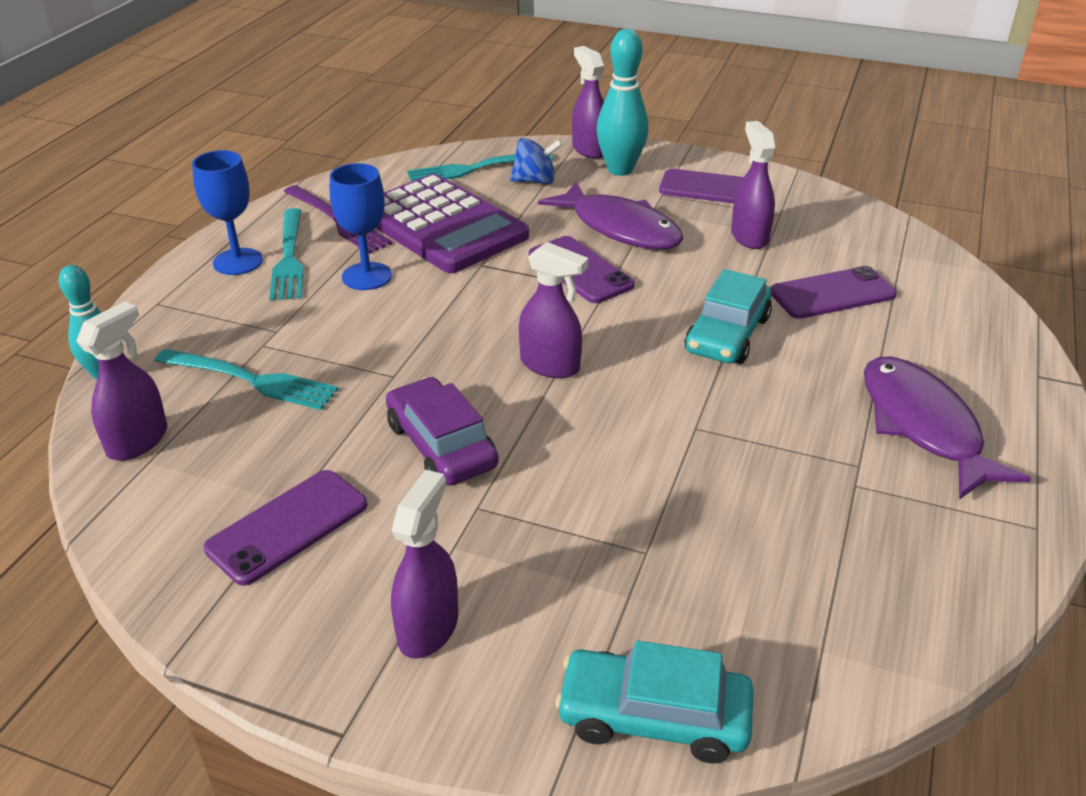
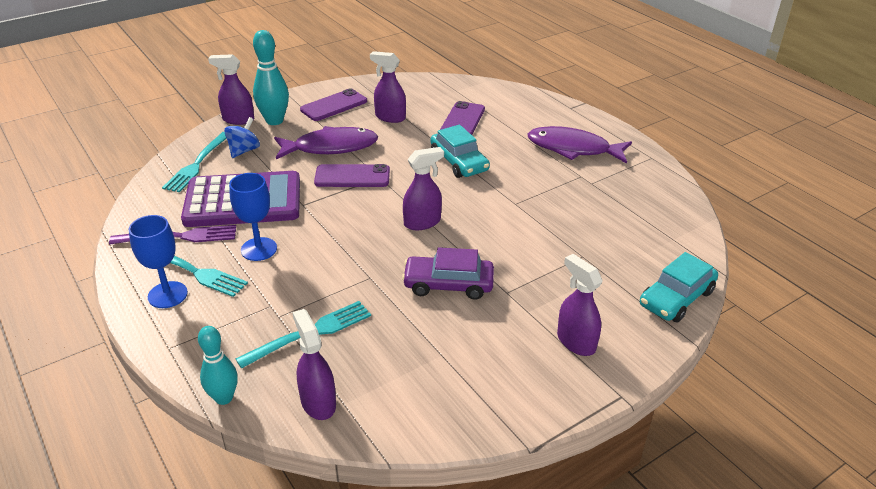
camera: 55 degrees left, 0 degrees up
(288, 527) = (460, 364): purple phone -> none

